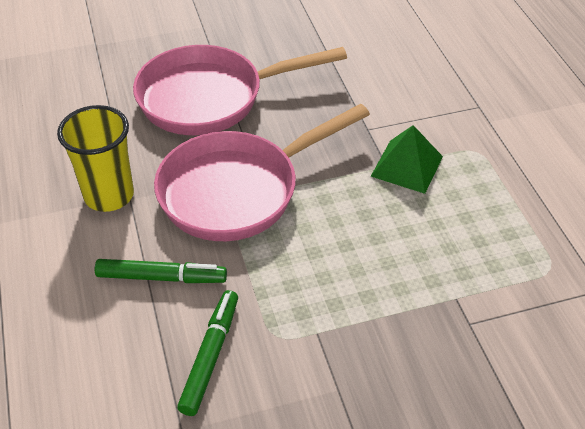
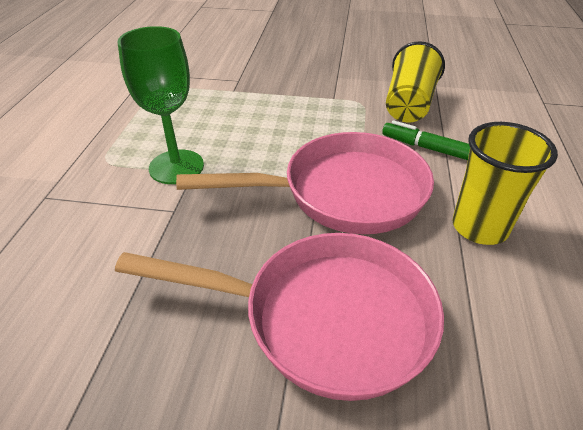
camera: 155 degrees left, 5 degrees down
(210, 357) = (409, 104): green marker -> yellow cup
(407, 166) = (176, 167): green pyramid -> green goblet

